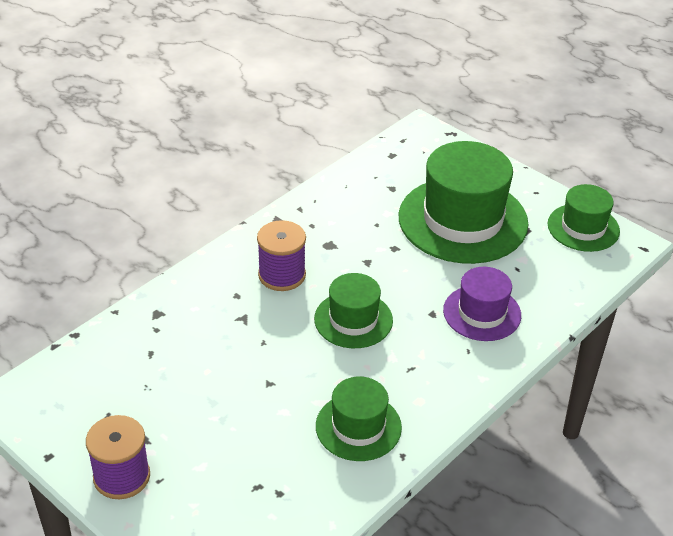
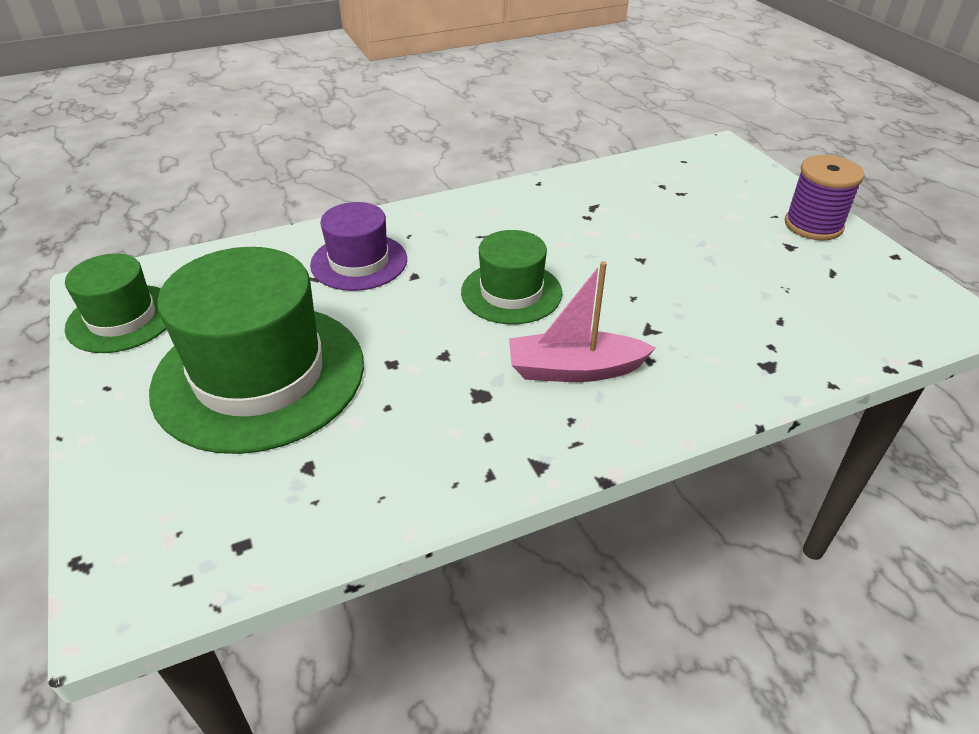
camera: 155 degrees left, 0 degrees up
(282, 275) = (574, 369): purple spool -> pink boat
(358, 427) = (566, 207): green hat -> none

